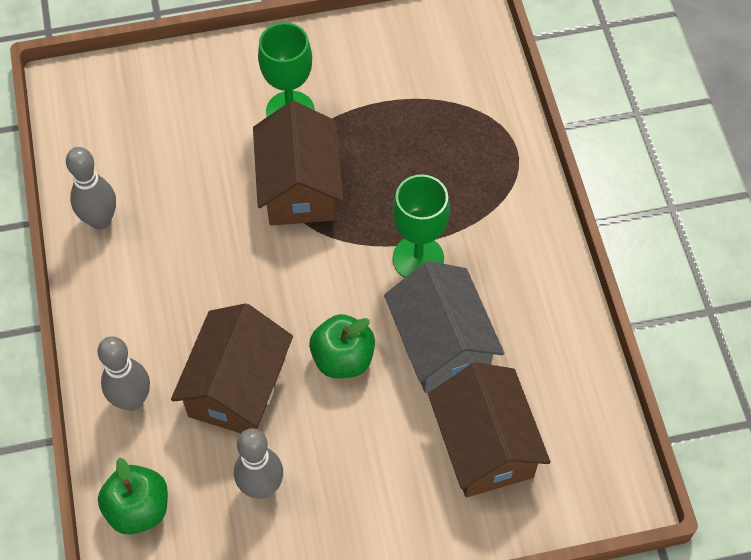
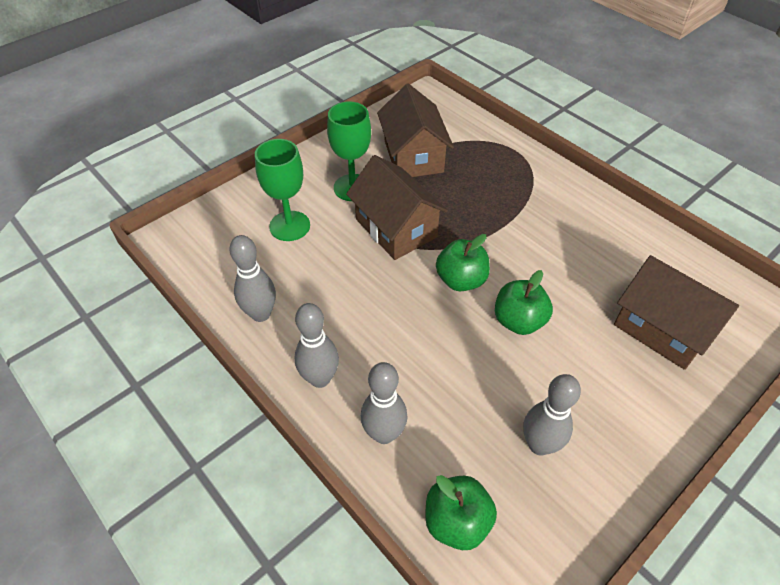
camera: 30 degrees left, 10 degrees down
(111, 317) = (320, 378): none -> grey bowling pin
(237, 387) = (459, 380): brown house -> brown house (413, 156)
(320, 283) = (461, 280): none -> green apple
(418, 258) = (512, 235): green goblet -> green goblet (289, 226)
(441, 344) = (575, 279): grey house -> none

